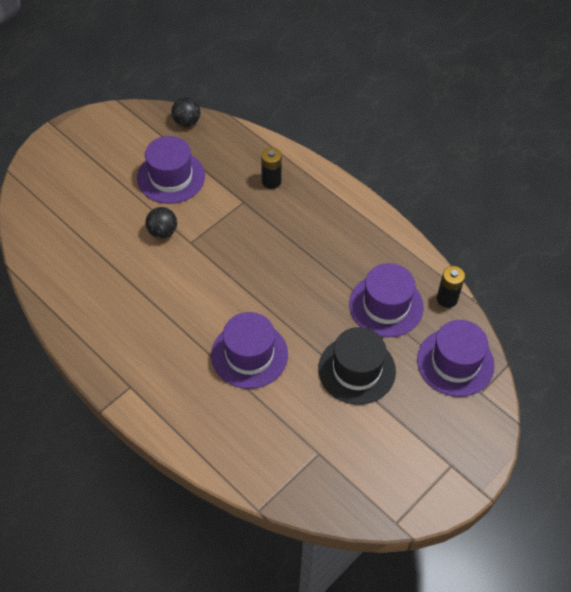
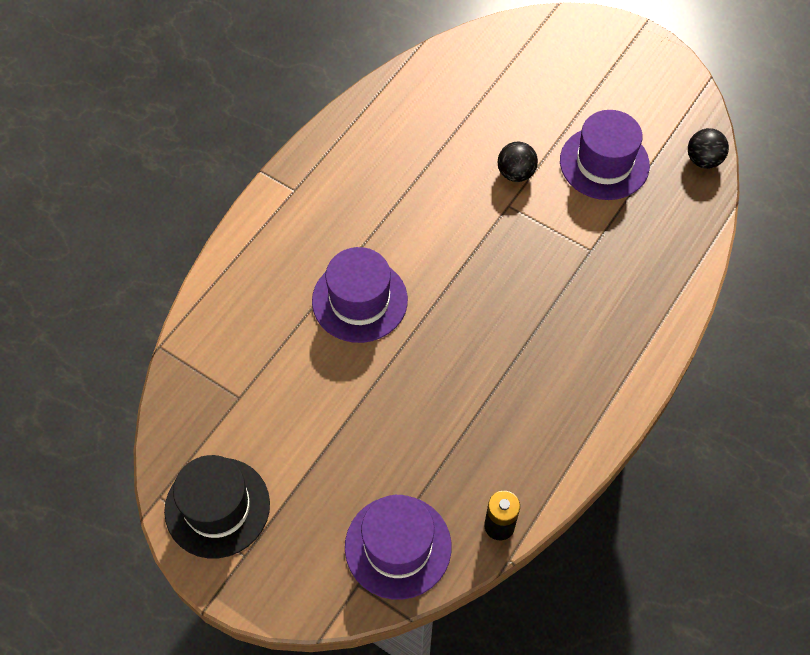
camera: 80 degrees right, 5 degrees up
(271, 181) = (635, 276): black battery -> none
(357, 370) = (362, 424): black hat -> black hat (217, 507)
(386, 305) = (469, 447): purple hat -> none

